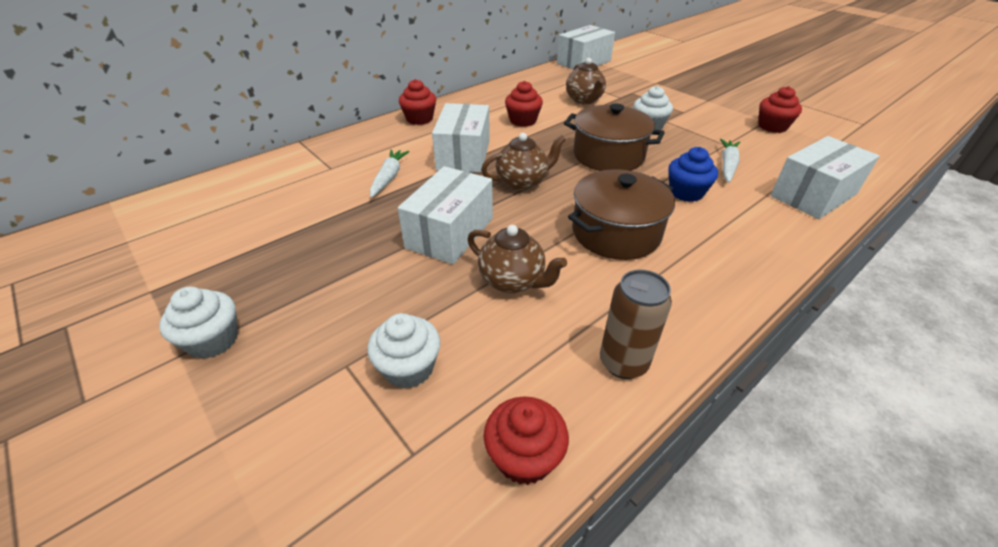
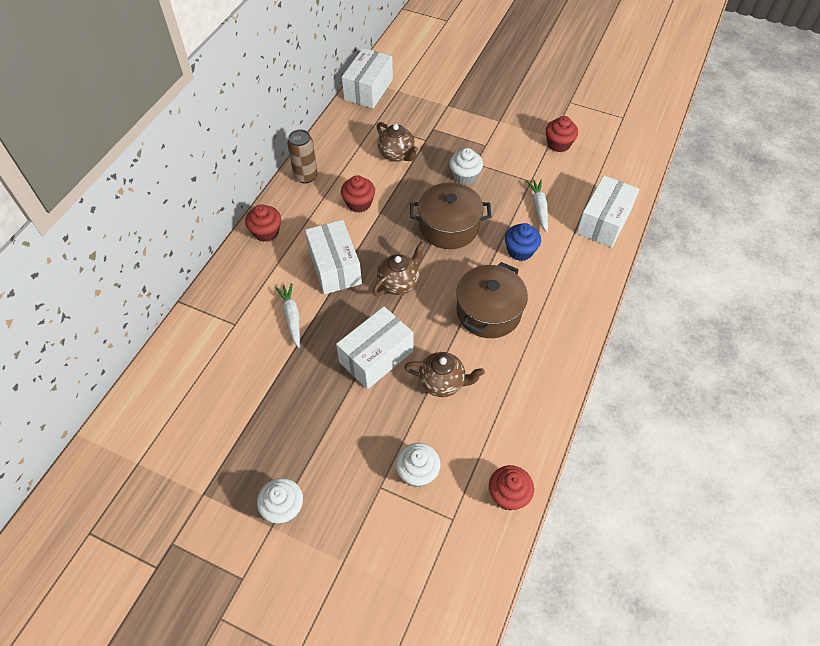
camera: 25 degrees left, 15 degrees up
(450, 233) = (376, 357): white box -> white box turned 45 degrees clockwise
(623, 362) = (533, 416): brown can -> brown can (306, 176)

